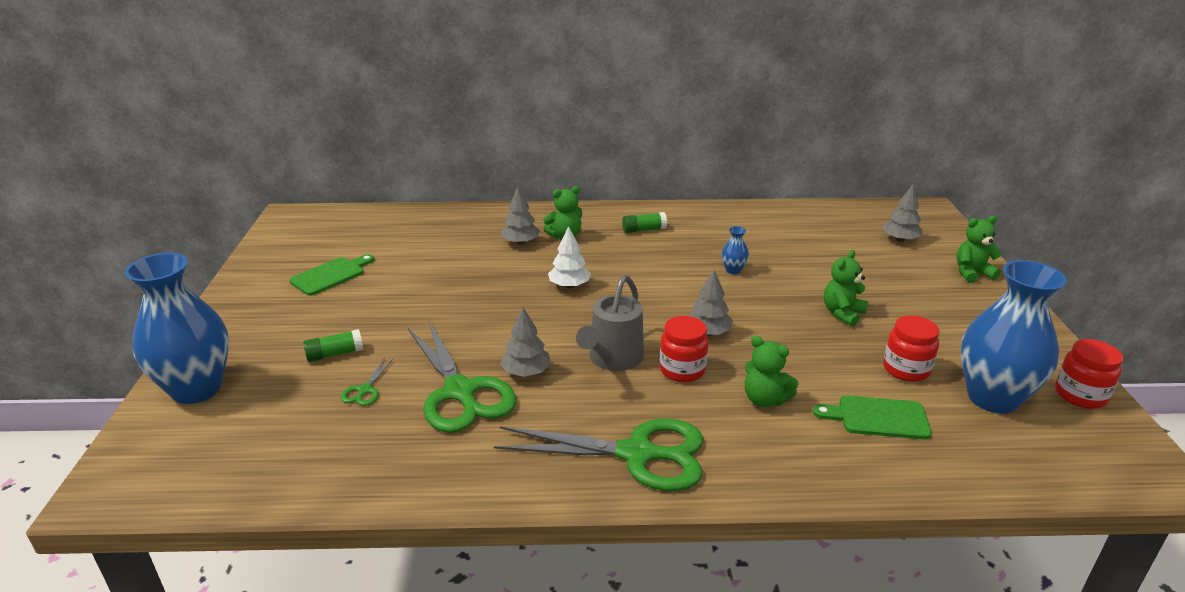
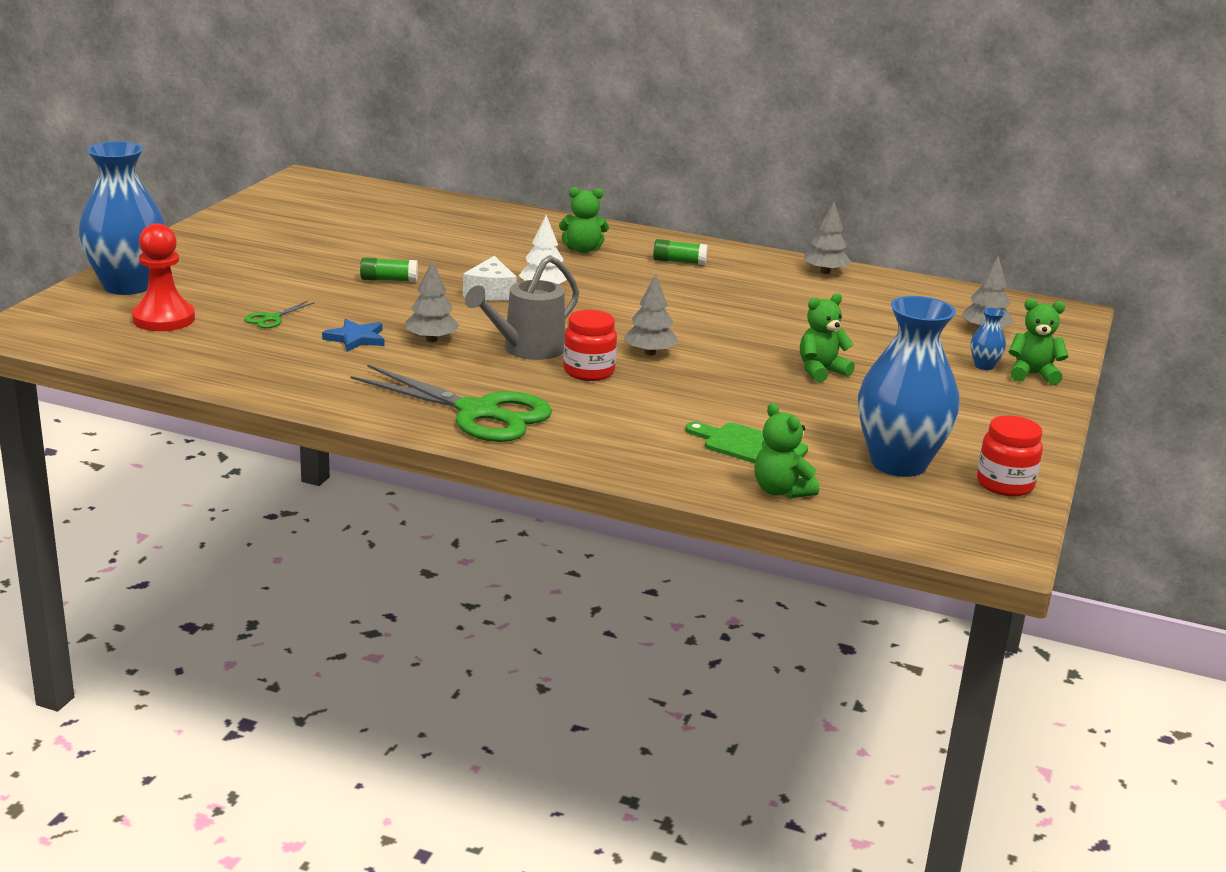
camera: 20 degrees right, 5 degrees down
(259, 423) = (164, 319): none -> red pawn
(331, 275) = (308, 232): green cutting board -> none
(335, 354) = (265, 289): green glue stick -> green glue stick (389, 280)
(460, 392) = (356, 338): green scissors -> blue star
(520, 242) = (528, 245): grey tree -> grey tree (825, 272)
(531, 301) = (490, 292): none -> white cheese
(733, 270) = (741, 314): blue vase -> blue vase (984, 366)
(764, 399) = (648, 409): green teddy bear -> green teddy bear (781, 491)
(906, 369) = (832, 424): red jar -> none

